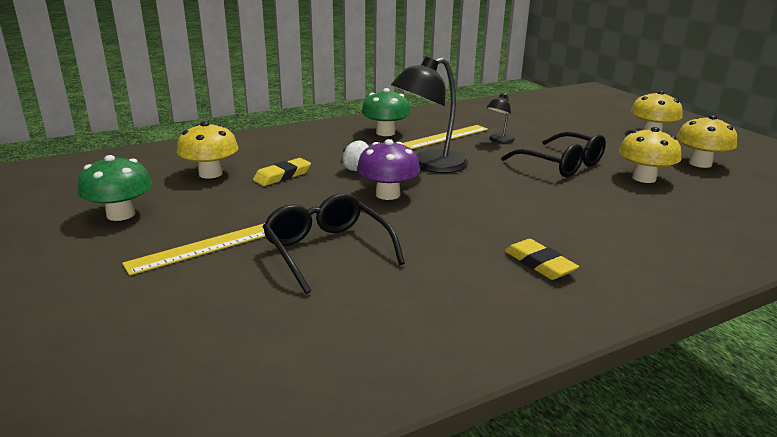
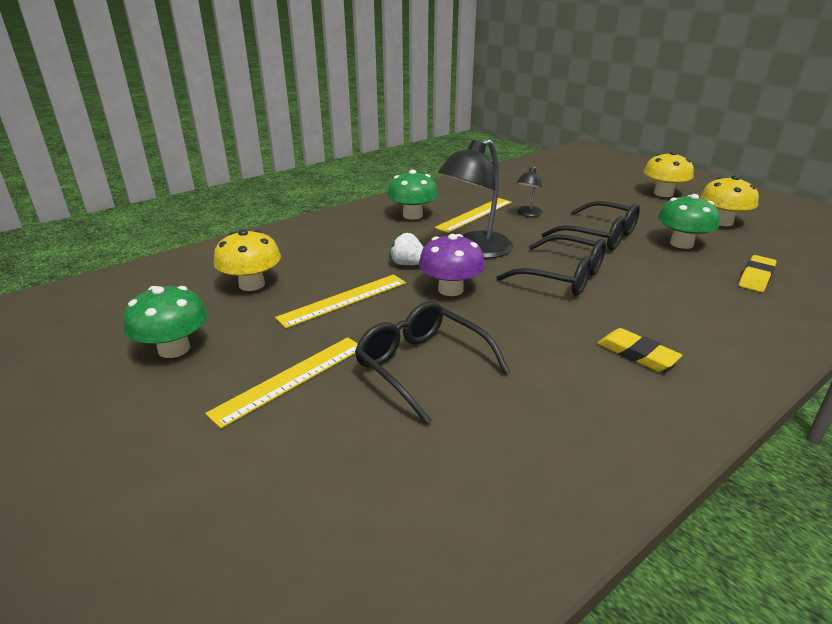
camera: 10 degrees left, 5 degrees up
(282, 176) = (331, 279): yellow eraser -> yellow eraser (756, 277)
(285, 193) = (343, 300): none -> yellow ruler
(501, 194) = (561, 276): none -> black glasses
(644, 178) = (681, 243): yellow mushroom -> green mushroom

